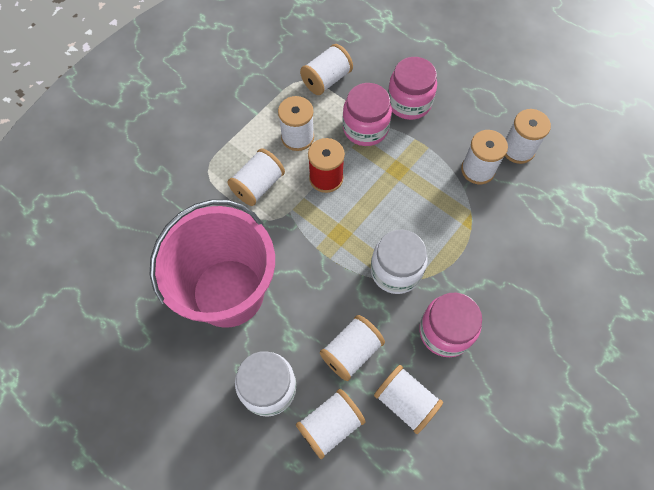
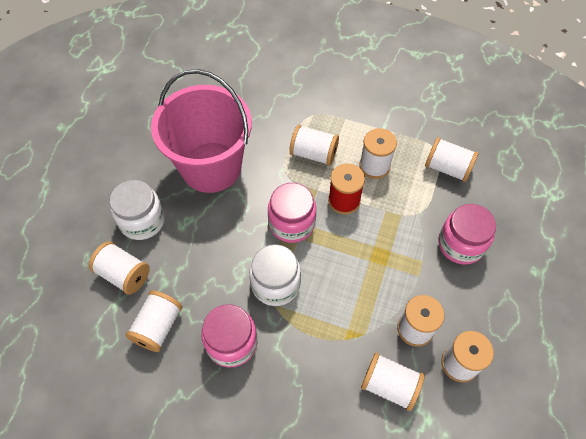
camera: 70 degrees right, 5 degrees down
(351, 352) = (189, 271): white spool -> white spool (389, 385)
(365, 128) = (411, 215): pink jar -> pink jar (292, 223)

